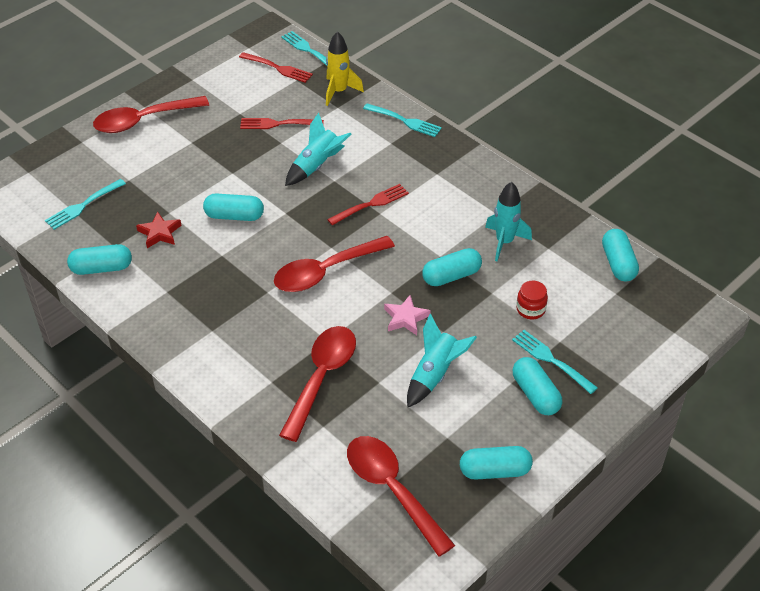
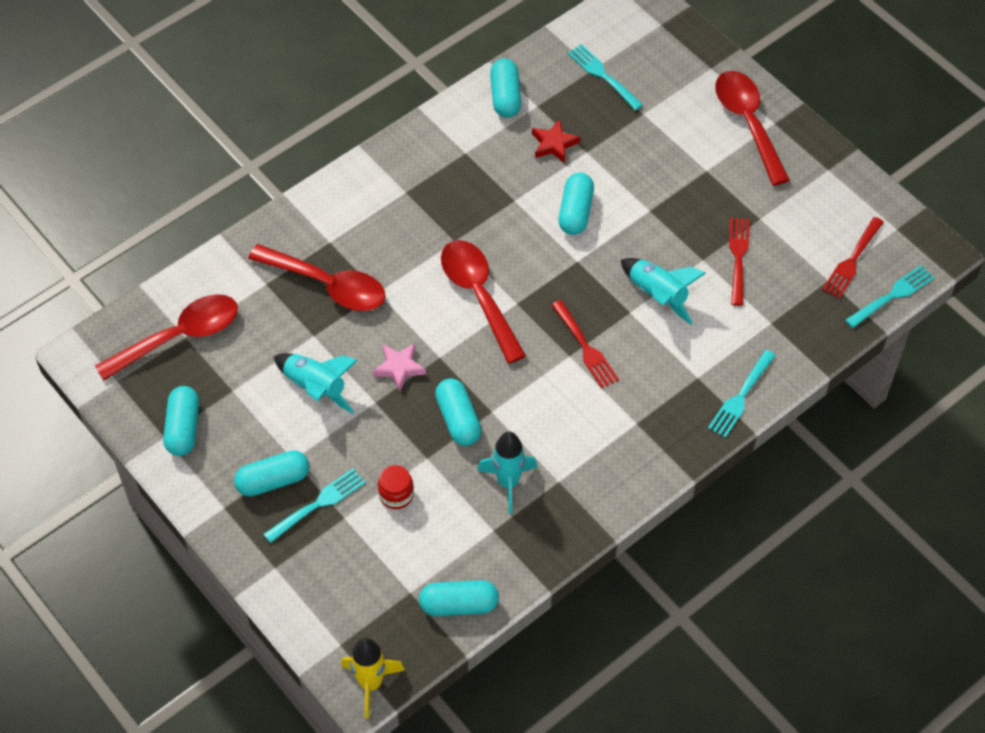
camera: 95 degrees right, 10 degrees up
(339, 91) = (802, 326): yellow rocket -> yellow rocket (371, 683)

